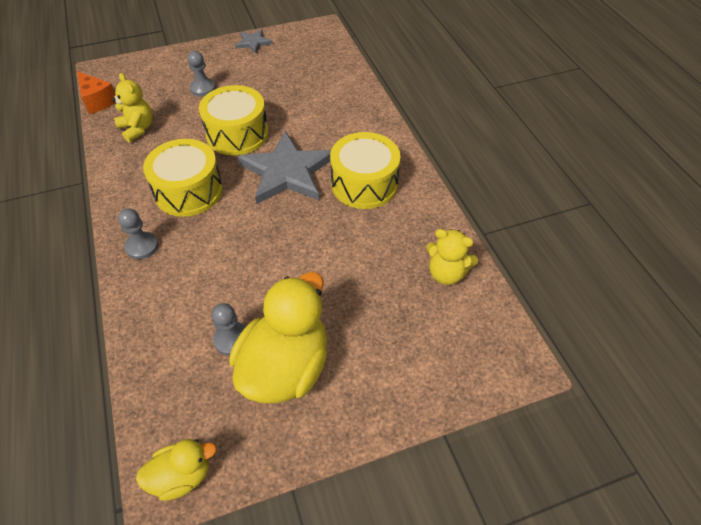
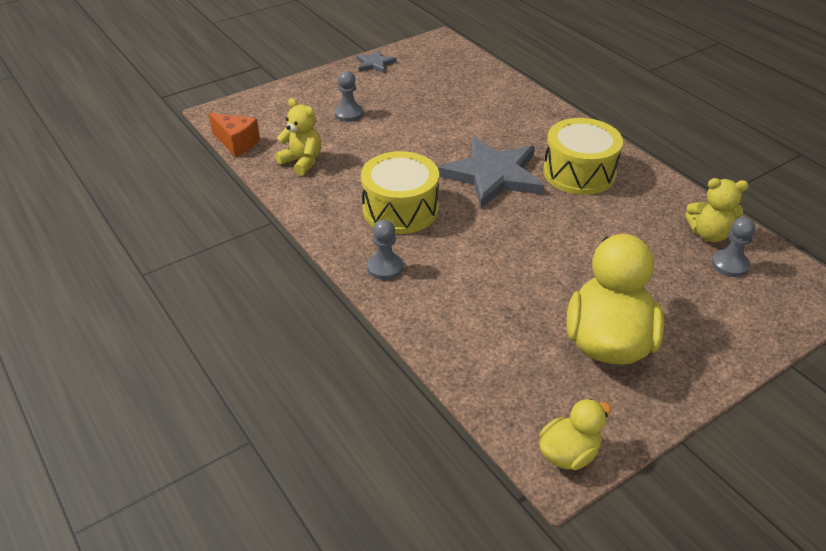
camera: 15 degrees left, 10 degrees down
(232, 339) = (538, 329): grey pawn -> grey pawn (729, 265)
(237, 134) = (416, 150): yellow drum -> none

